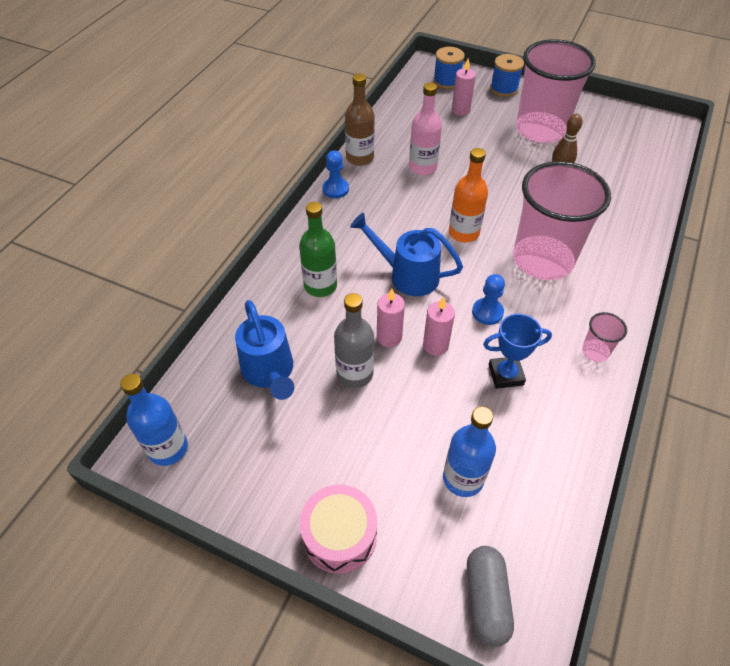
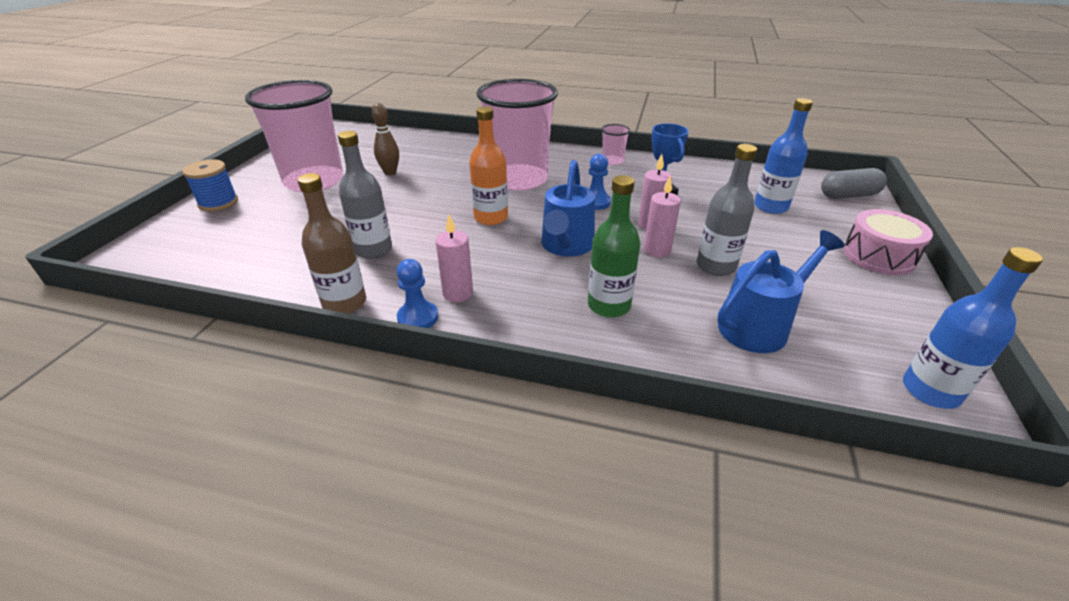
camera: 100 degrees left, 15 degrees down
(422, 167) = (373, 249): pink bottle -> grey bottle
(447, 81) = (173, 243): blue spool -> none
(460, 110) = (253, 229): pink candle -> pink candle (458, 293)

